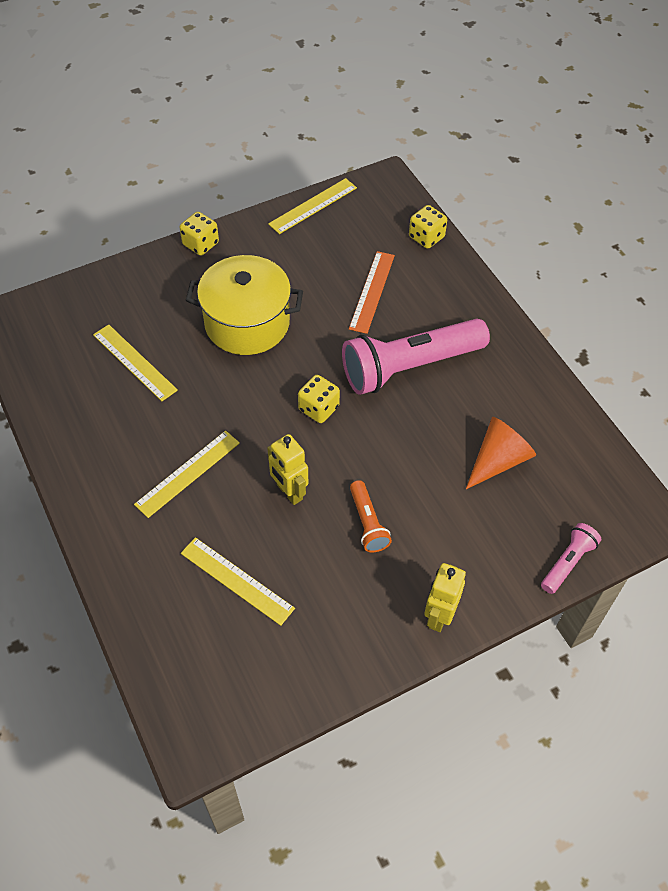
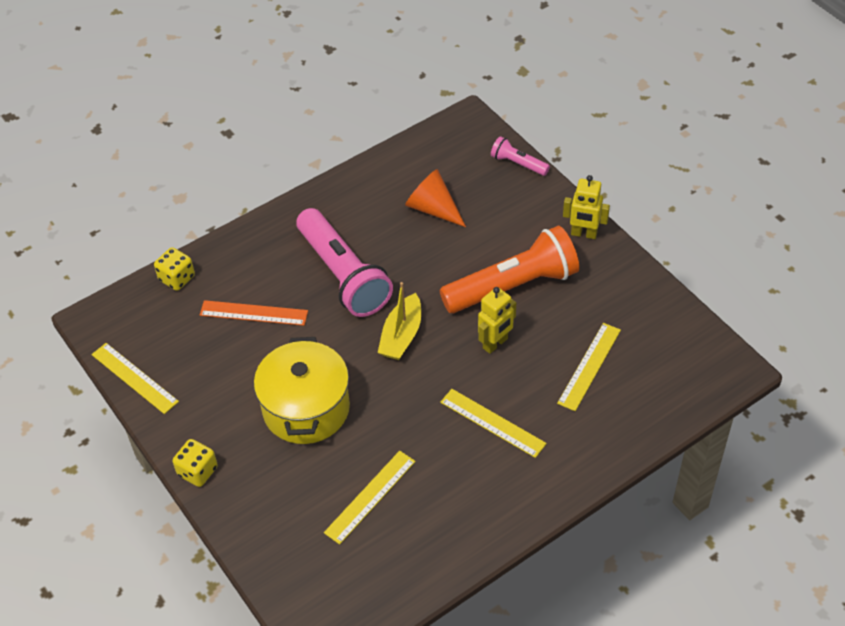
camera: 95 degrees left, 5 degrees down
(318, 408) = (401, 335): yellow dice -> yellow boat
(367, 523) = (513, 286): orange flashlight -> orange flashlight, size x2.14

